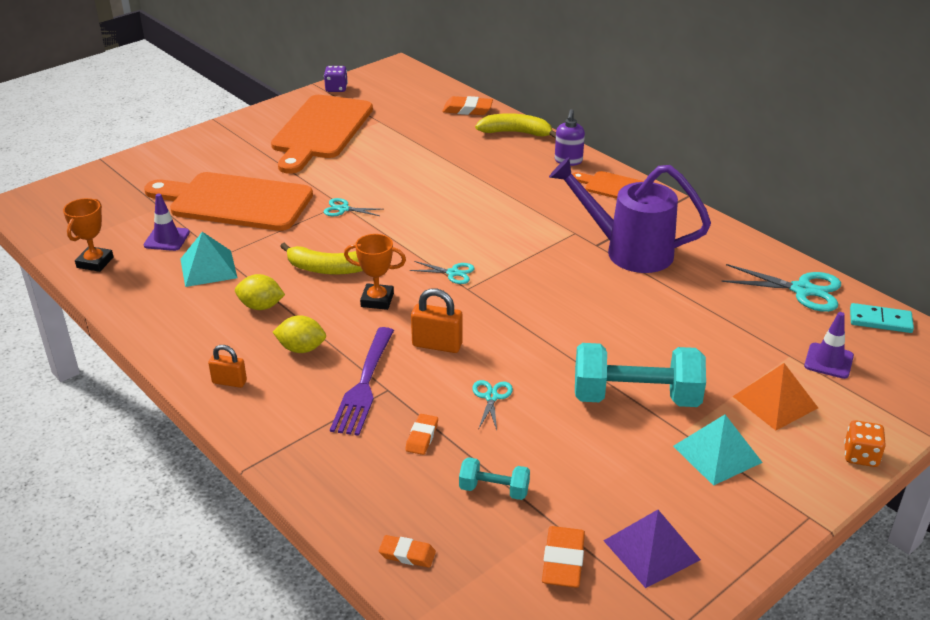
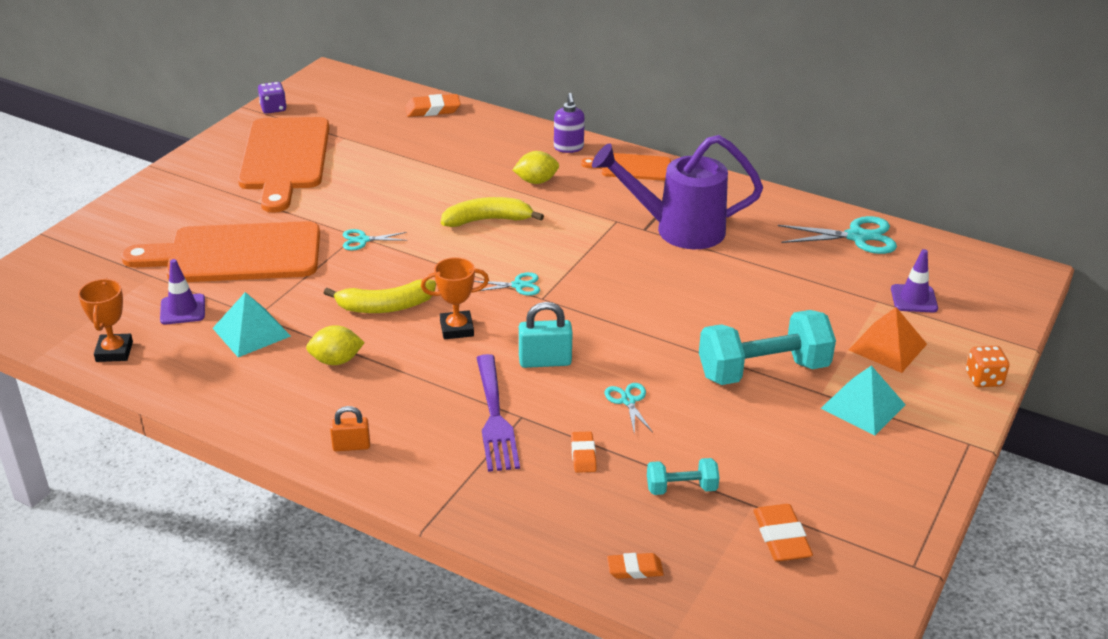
camera: 20 degrees left, 0 degrees up
(301, 349) = (407, 395): yellow lemon -> yellow lemon (536, 181)
(437, 345) = (545, 361): orange padlock -> turquoise padlock
(516, 133) = (498, 126): yellow banana -> yellow banana (487, 220)
(651, 550) = (853, 507): purple pyramid -> none
(880, 320) = (938, 252): turquoise domino -> none

